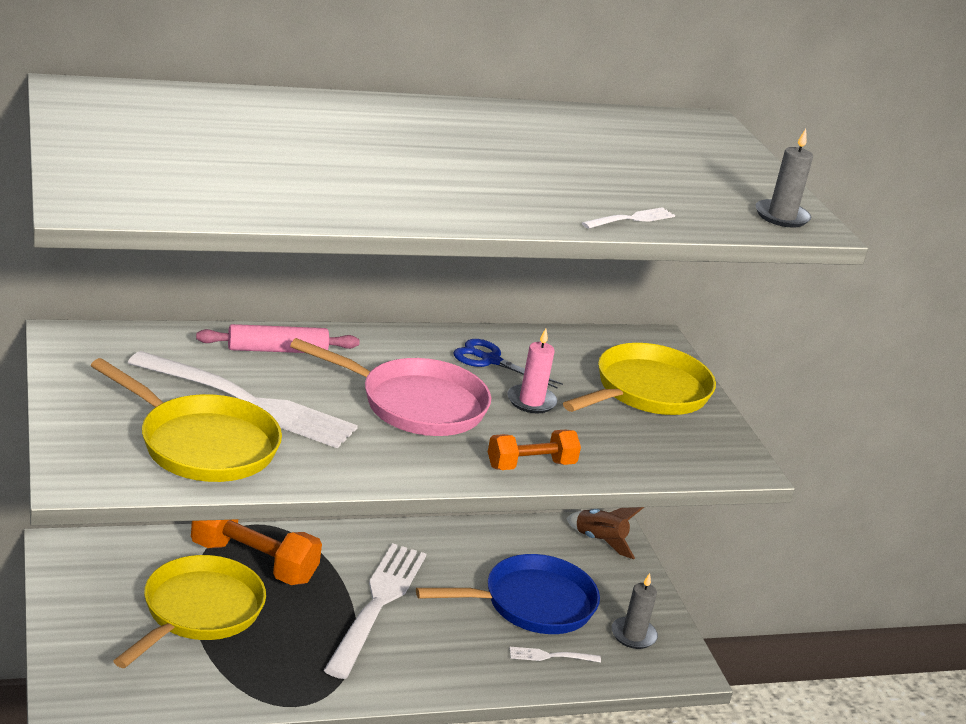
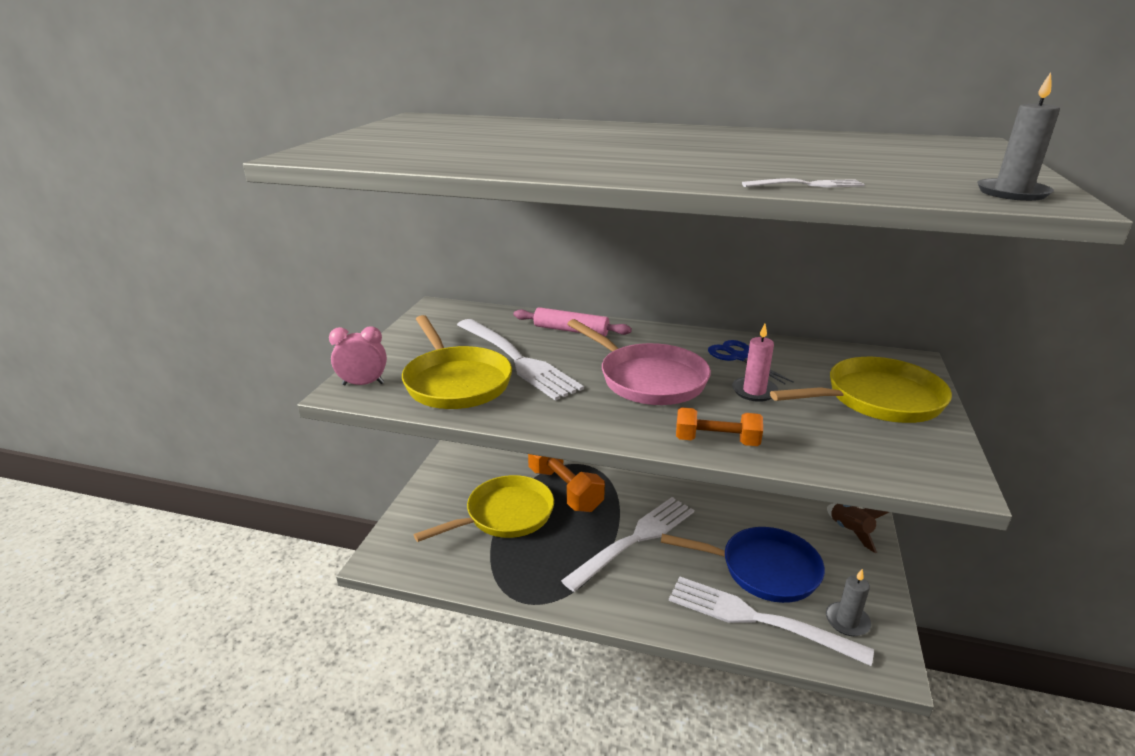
camera: 35 degrees right, 0 degrees up
(88, 467) = (363, 384): none -> pink clock
(551, 656) = (758, 619): white fork -> white fork, size x2.42

